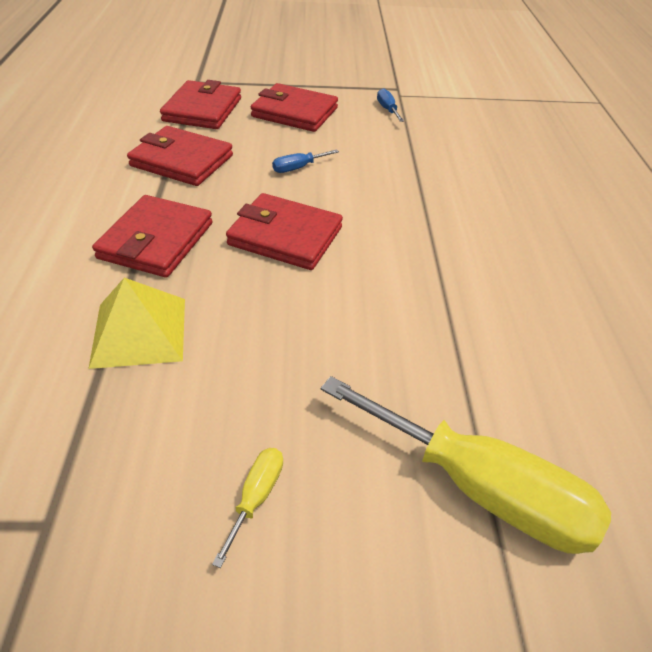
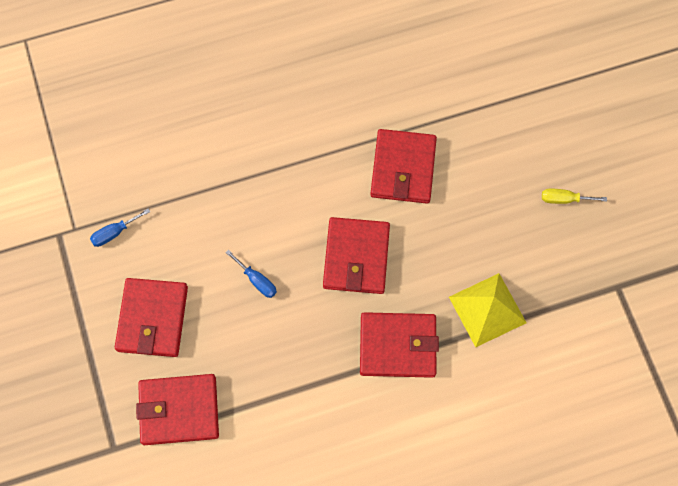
camera: 105 degrees left, 25 degrees up
(182, 161) = (282, 382): red wallet -> red wallet (403, 168)
(480, 488) = (516, 101): yellow screwdriver -> none

